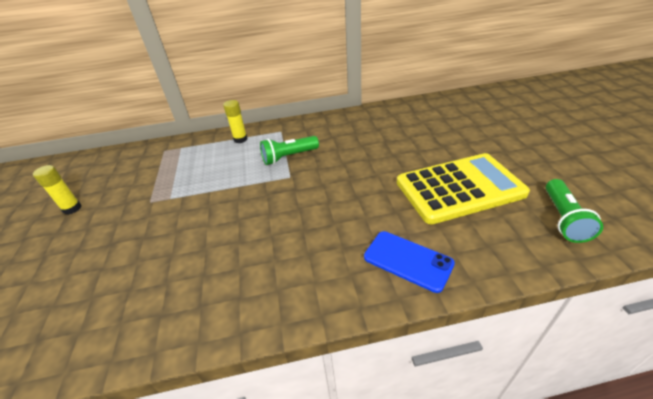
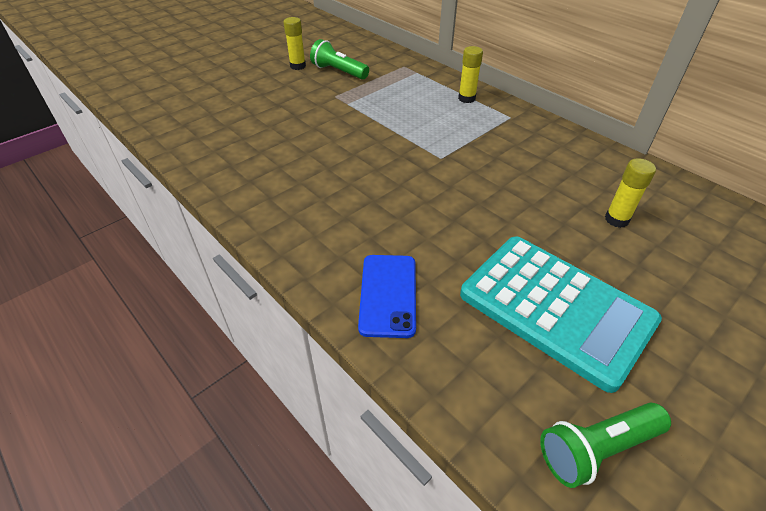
camera: 55 degrees right, 5 degrees up
(289, 157) = (472, 143): green flashlight -> green flashlight (339, 72)
(404, 136) = (616, 219): none -> yellow glue stick
(459, 188) = (555, 308): yellow calculator -> turquoise calculator

